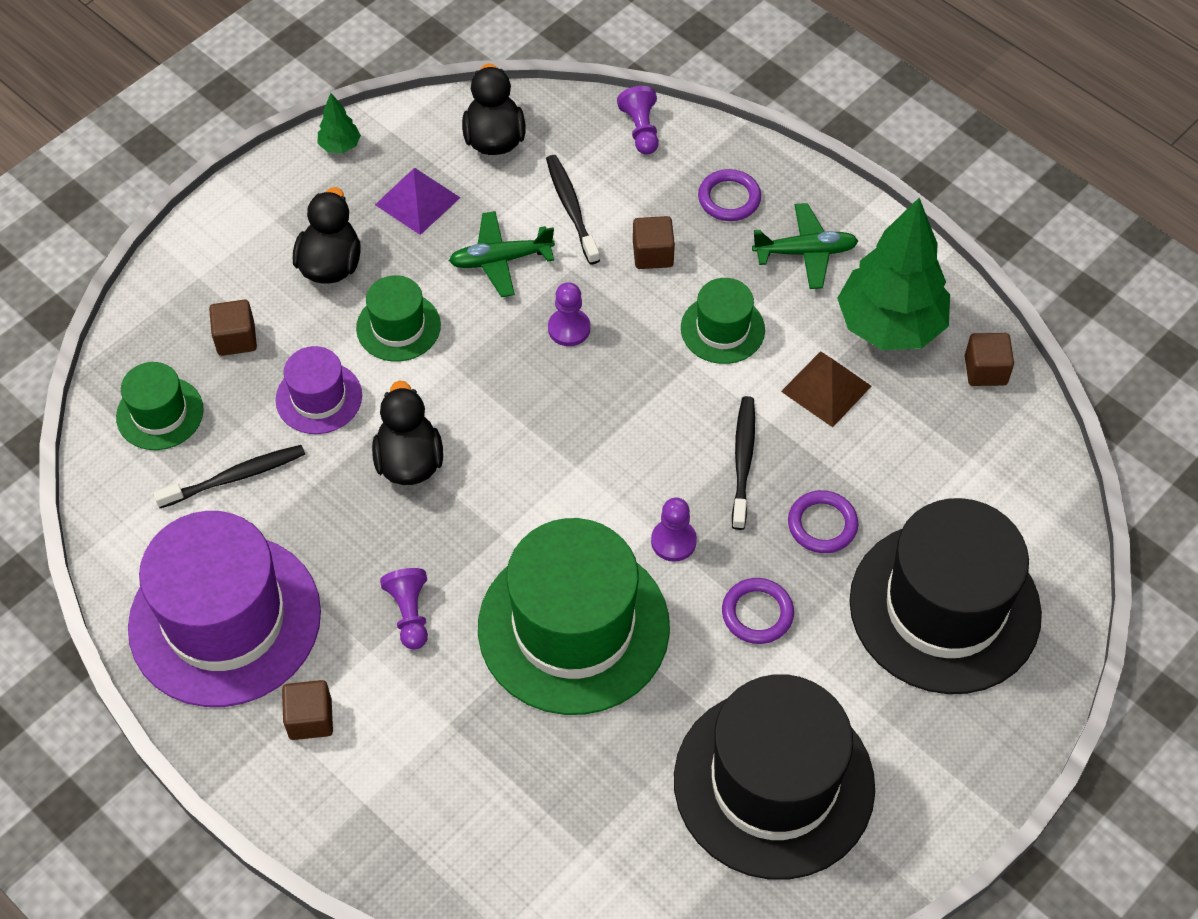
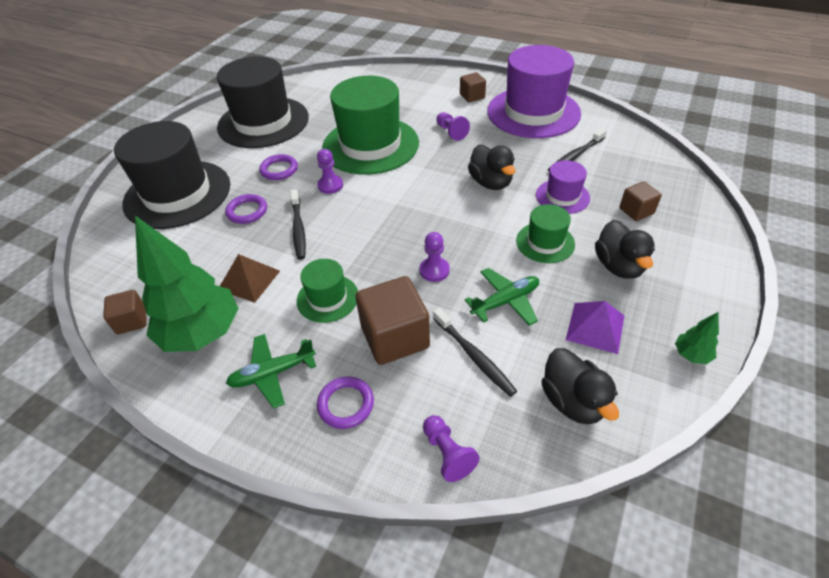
camera: 165 degrees right, 10 degrees down
(160, 413) = (640, 169): green hat -> none
(653, 254) = (395, 337): brown cube -> brown cube, size x1.82

